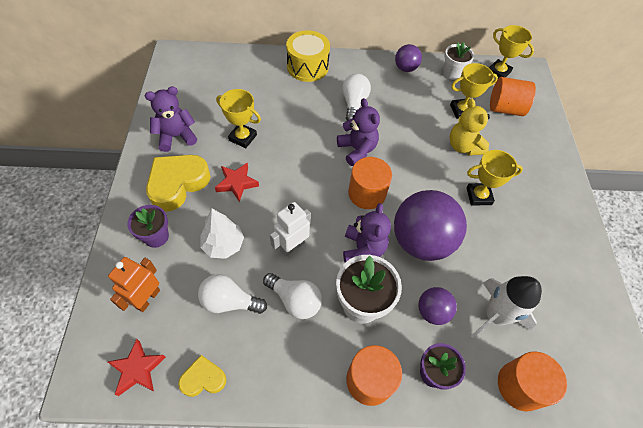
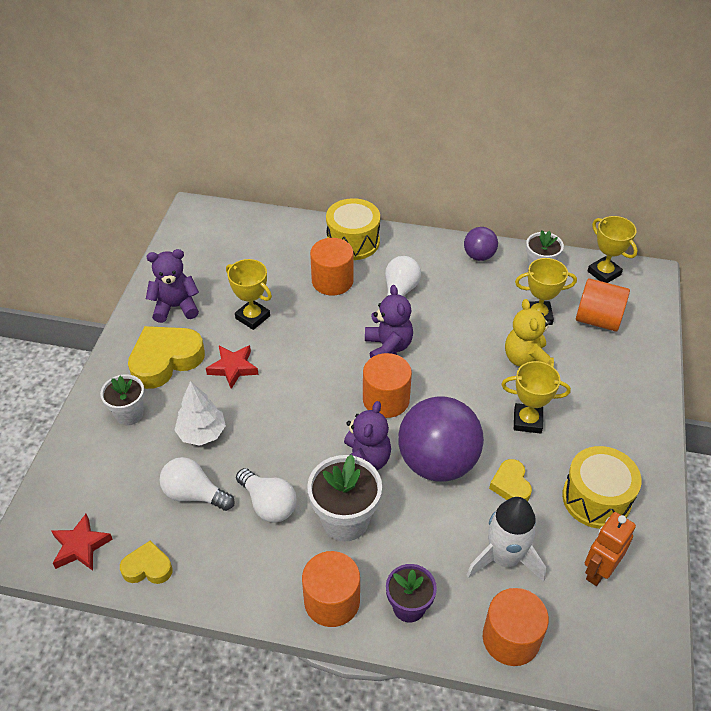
camera: 15 degrees right, 10 degrees down
(147, 298) = (106, 477): orange robot -> orange robot (598, 571)
(156, 237) = (129, 414): purple flower pot -> white flower pot
(292, 246) = (280, 446): white robot -> none
(299, 100) = (332, 281): none -> orange cylinder
(432, 311) = (428, 542): purple ball -> none
(482, 251) = (511, 485): none -> yellow heart
(547, 252) = (596, 498): none -> yellow drum

